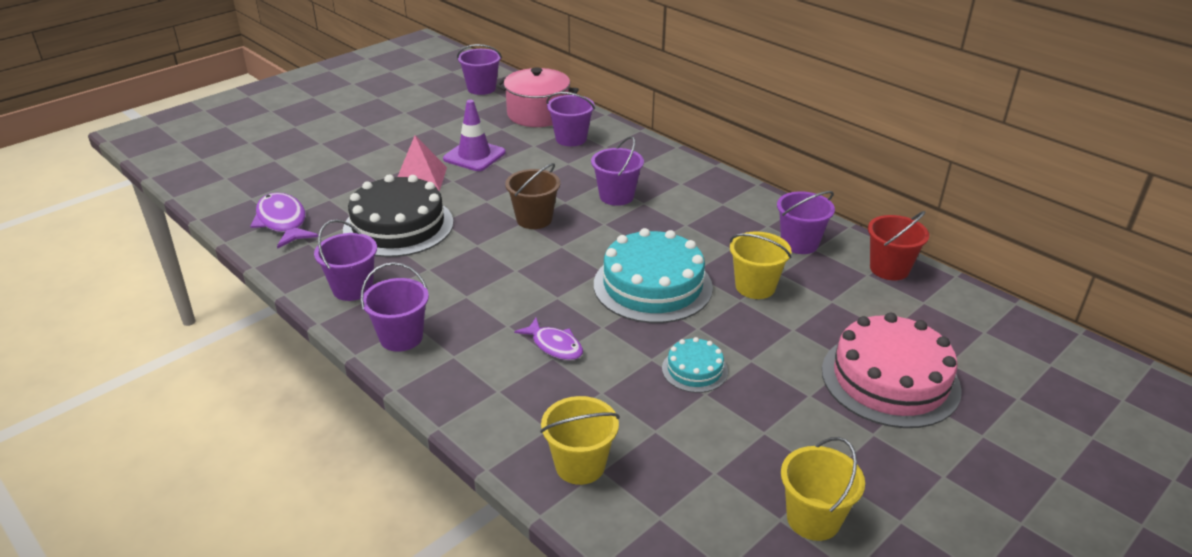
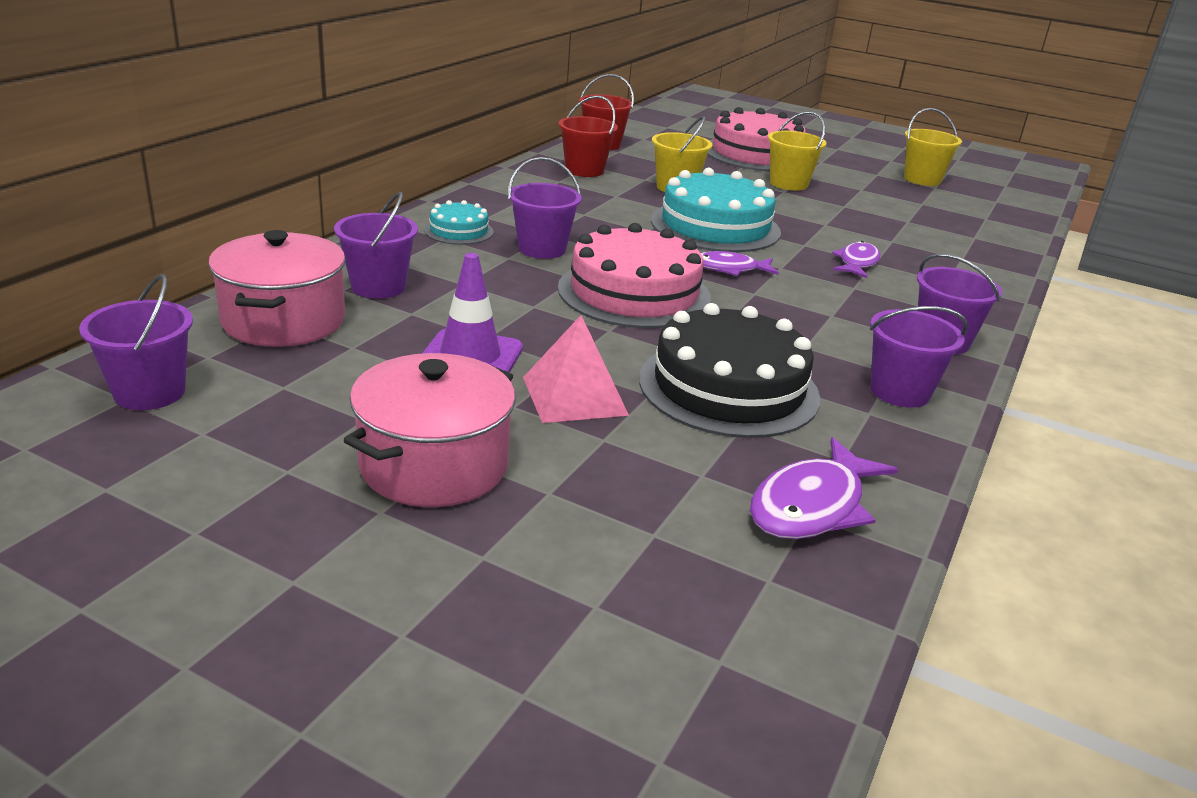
camera: 110 degrees left, 5 degrees down
(386, 139) = (434, 465): none -> pink pot
(534, 219) = (634, 292): brown bucket -> pink cake
(561, 270) = (729, 269): none -> purple fish
(580, 465) = (980, 244): yellow bucket -> yellow bucket (788, 184)
(694, 370) = (820, 209): turquoise cake -> turquoise cake (459, 231)
(799, 243) = (584, 170): purple bucket -> red bucket

